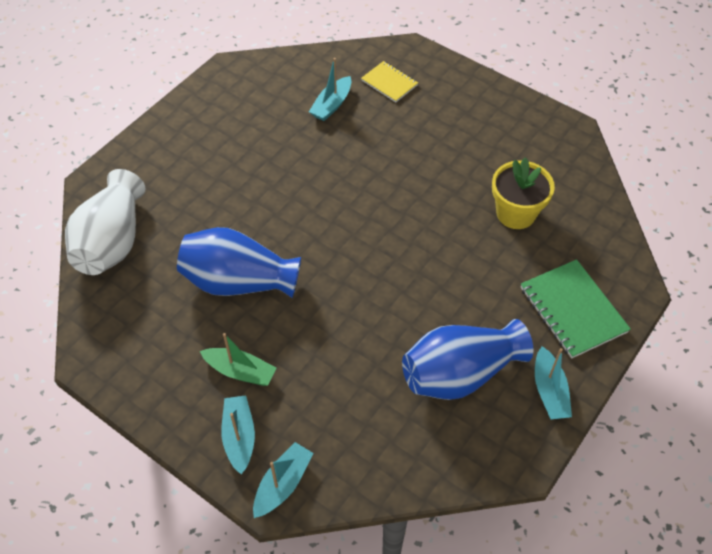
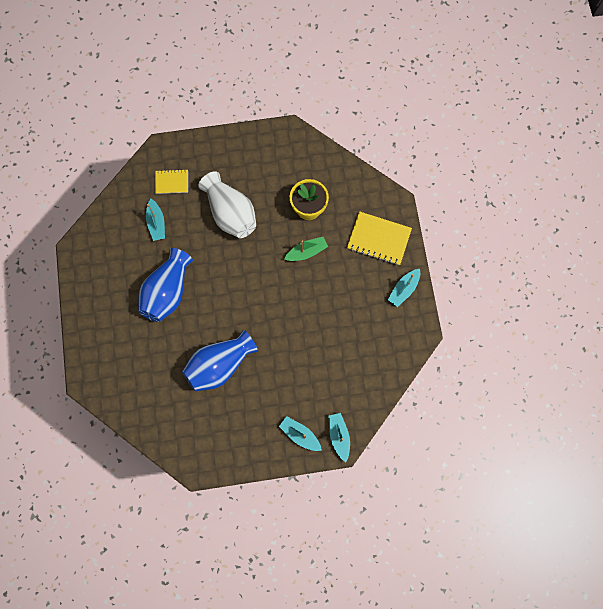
camera: 45 degrees left, 20 degrees up
(112, 242) = (135, 403): white vase -> white vase (230, 213)
(240, 371) = (268, 406): green boat -> green boat (306, 252)
(460, 373) = (361, 316): blue vase -> blue vase (167, 292)
(549, 391) = (403, 289): turquoise boat -> turquoise boat turned 90 degrees clockwise
(572, 310) = (378, 239): green notebook -> yellow notebook

